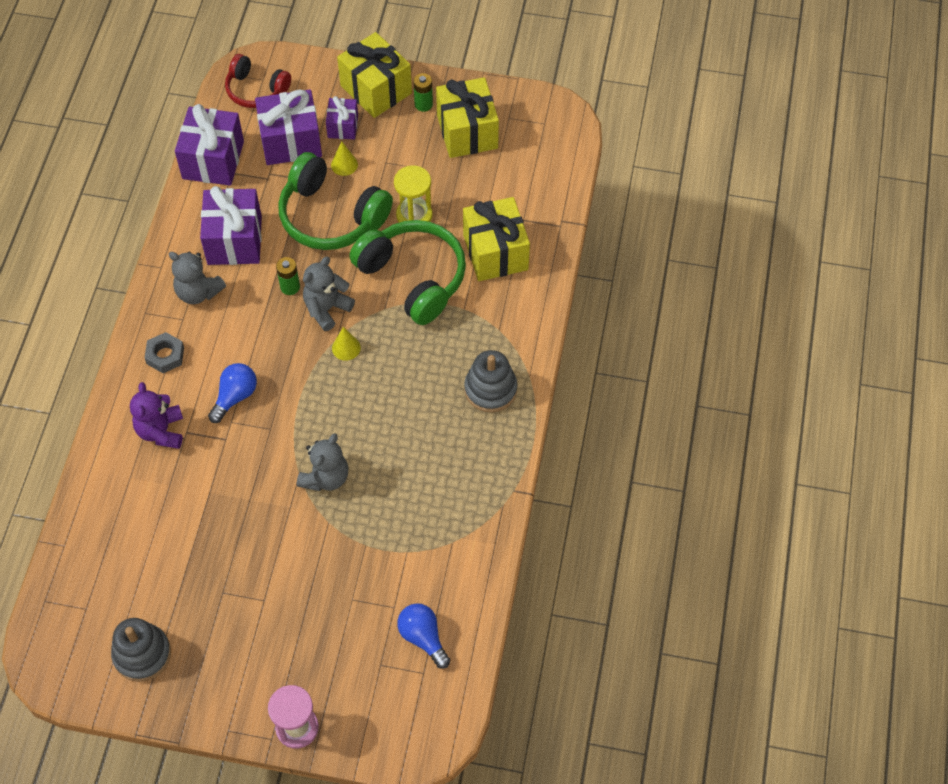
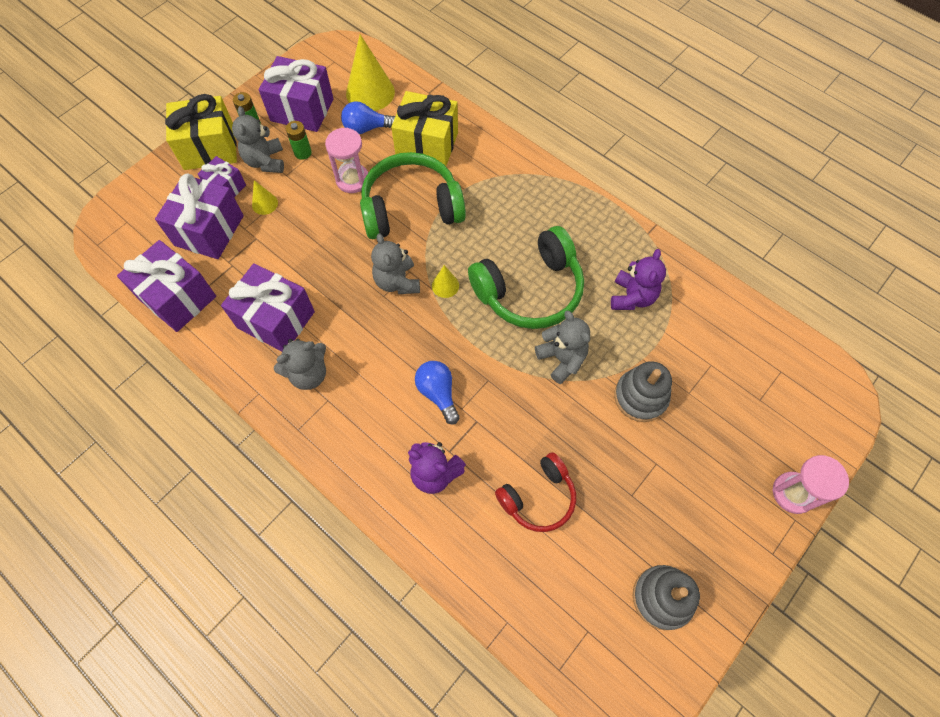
camera: 60 degrees left, 5 degrees up
(165, 355) = (356, 432): grey nut -> none
(256, 90) = (133, 231): red headphones -> red headphones (538, 497)
(290, 287) = (356, 299): green battery -> green battery (303, 152)
(331, 216) = (308, 236): green headphones -> green headphones (529, 290)
(389, 138) = (265, 161): none -> grey teddy bear
(414, 215) = (352, 180): yellow hourglass -> pink hourglass
(423, 637) = (749, 356): blue light bulb -> blue light bulb (366, 128)
(429, 507) = (632, 297): none -> purple teddy bear
(467, 132) = (302, 110): yellow gift -> purple gift
(490, 389) = (549, 206): grey stacking toy -> grey stacking toy (640, 397)
(526, 173) = (370, 92): none -> yellow cone

